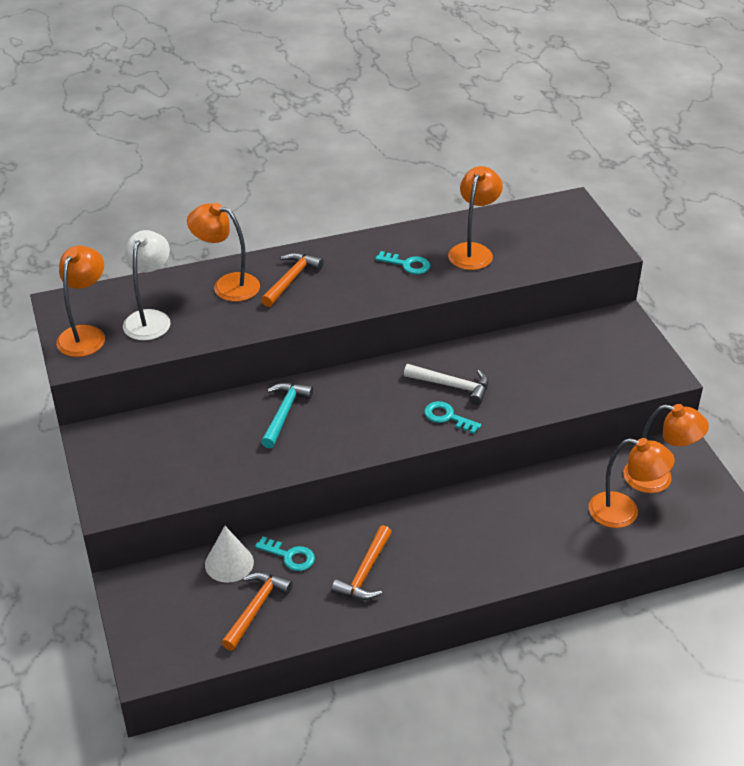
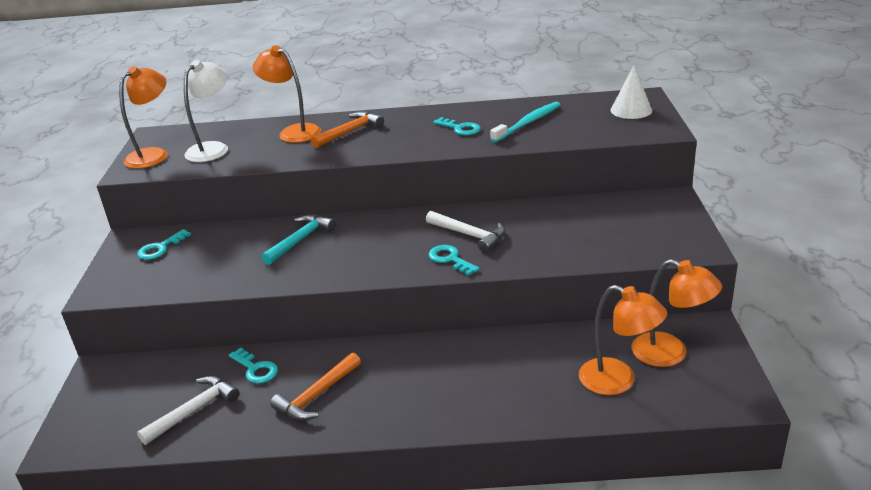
camera: 20 degrees right, 10 degrees down
(137, 443) = (160, 248): none -> turquoise key
(229, 563) = (197, 366): white cone -> white cone (631, 110)
(256, 608) = (194, 410): orange hammer -> white hammer
(473, 251) = (527, 123): orange lamp -> turquoise toothbrush

